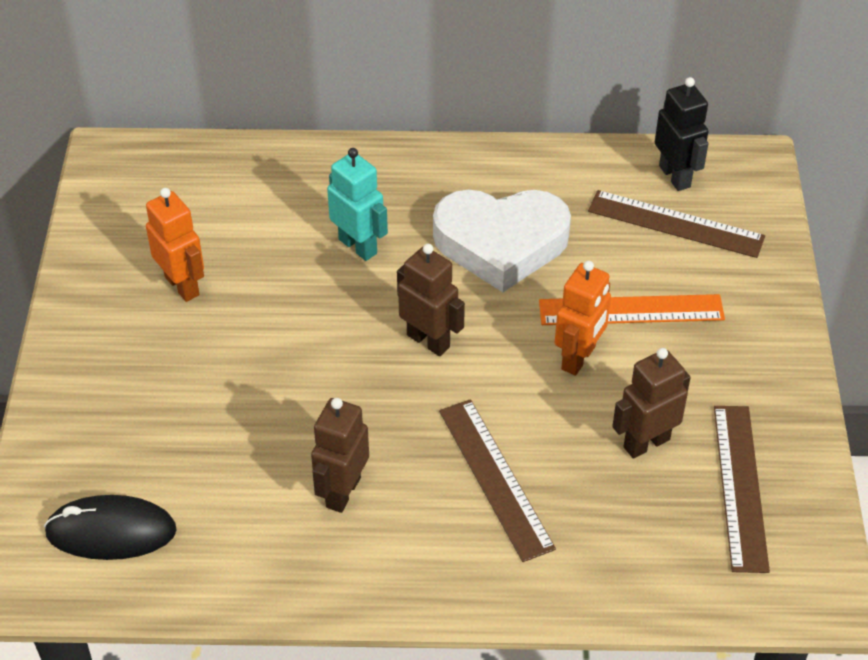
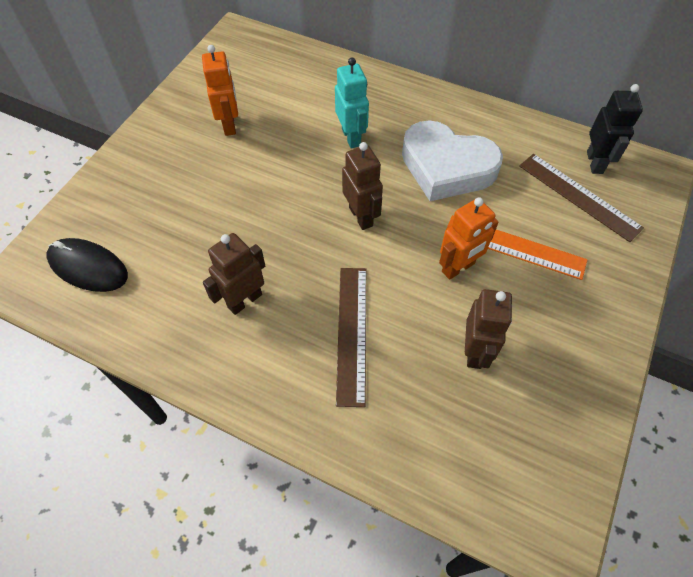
camera: 25 degrees right, 10 degrees up
(646, 443) = (475, 351): brown robot -> brown robot turned 105 degrees clockwise
(740, 486) = (531, 417): brown ruler -> none

